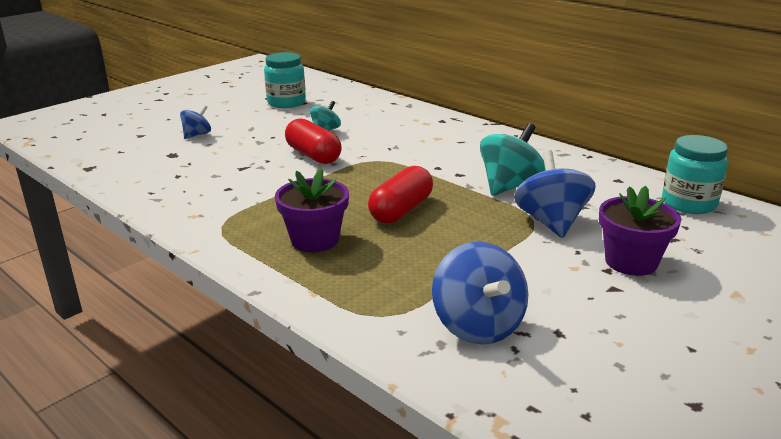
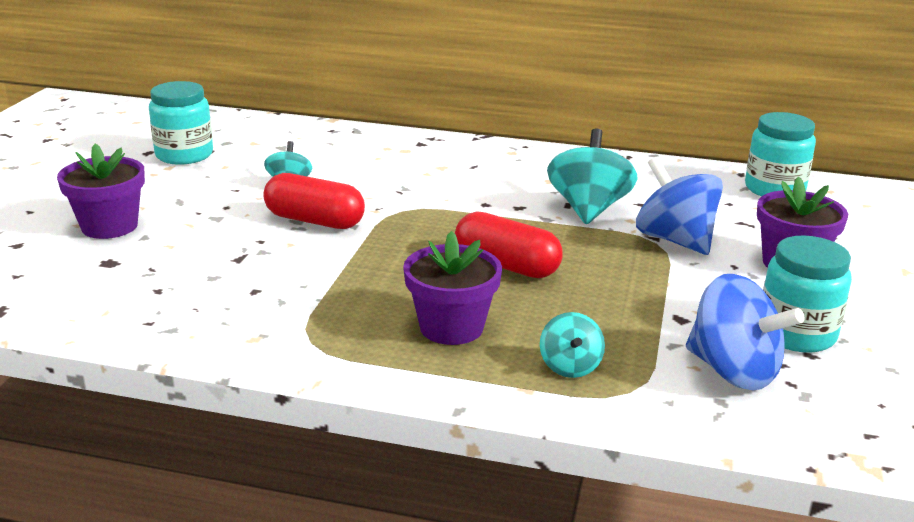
camera: 30 degrees left, 0 degrees up
(197, 135) = (109, 226): blue spinning top -> purple flower pot
(360, 287) = (570, 366): none -> turquoise spinning top
(401, 210) = (506, 265): red capsule -> red capsule turned 60 degrees counterclockwise
(566, 314) = (796, 334): none -> turquoise jar

